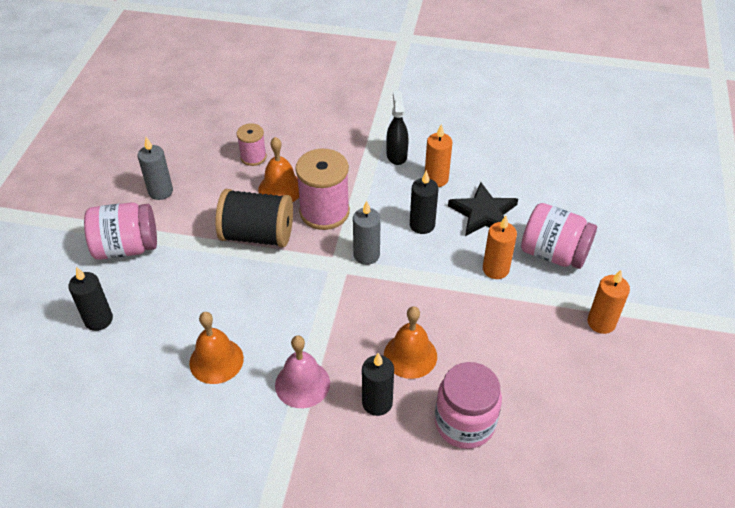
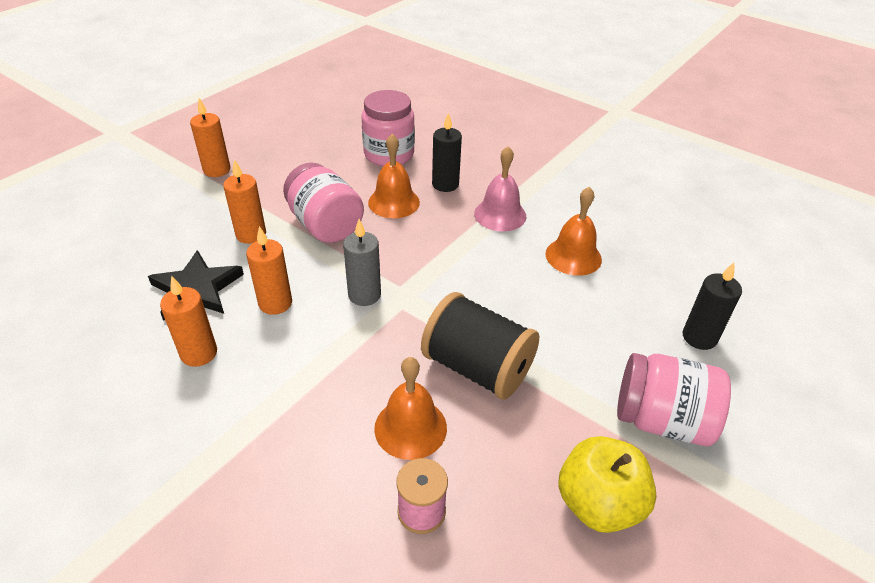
camera: 155 degrees left, 5 degrees down
(160, 191) = (598, 503): grey candle -> yellow apple
(324, 212) = (374, 365): pink spool -> none
(396, 155) = (209, 414): black spray bottle -> none
(422, 225) = (275, 303): black candle -> orange candle
(553, 253) = (182, 227): pink jar -> pink jar (325, 225)

